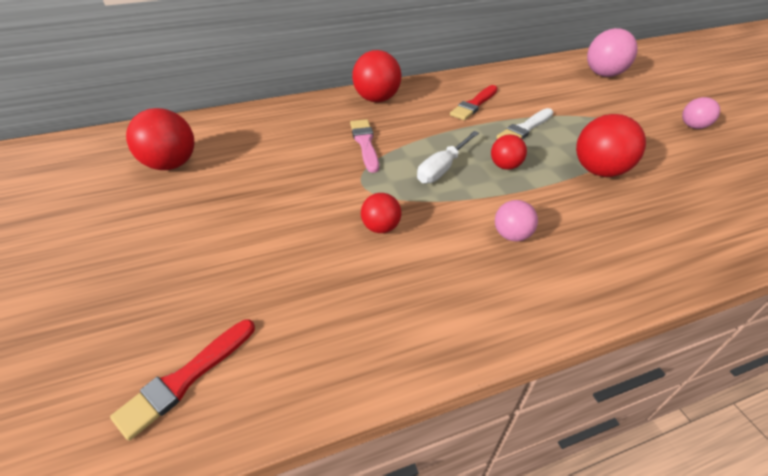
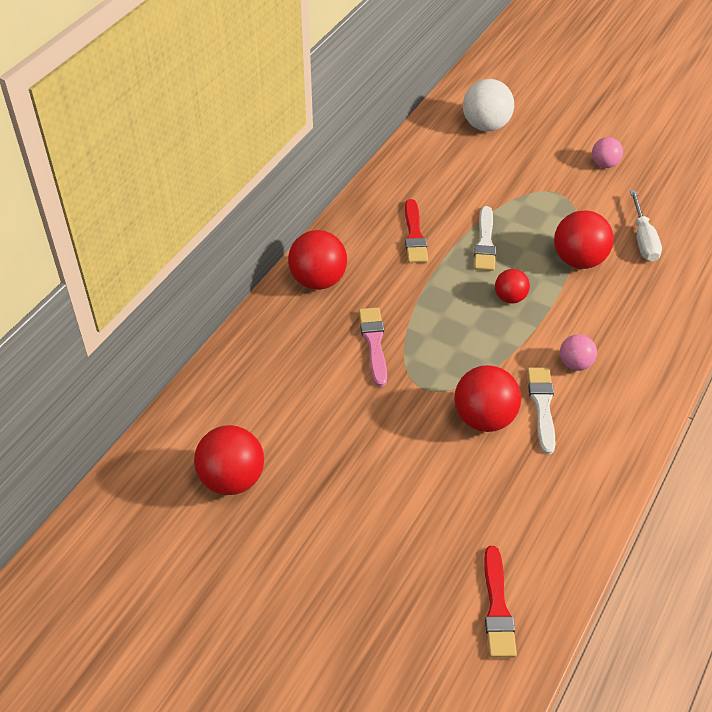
camera: 40 degrees left, 5 degrees up
(365, 143) = (374, 343): pink brush -> pink brush turned 45 degrees clockwise
(381, 227) = (484, 418): red ball -> red ball, size x1.72
(442, 168) = (467, 331): white screwdriver -> white screwdriver (643, 239)
(442, 247) = (542, 406): none -> white brush
(603, 74) = (485, 126): pink ball -> white ball

